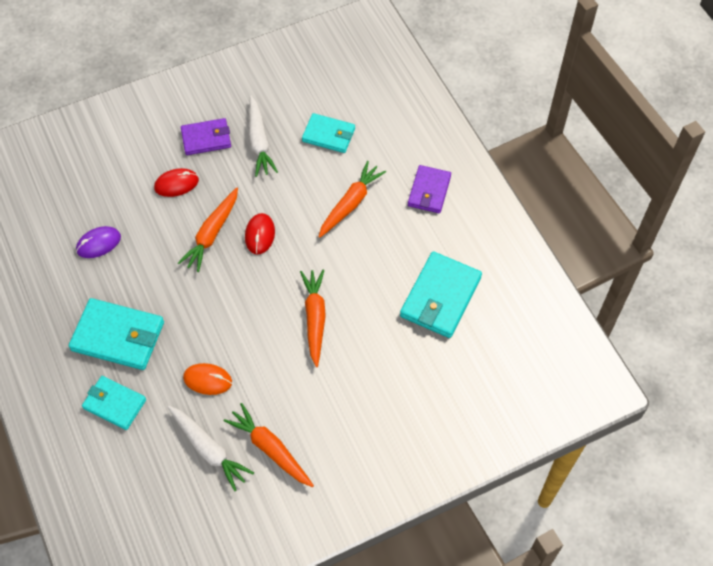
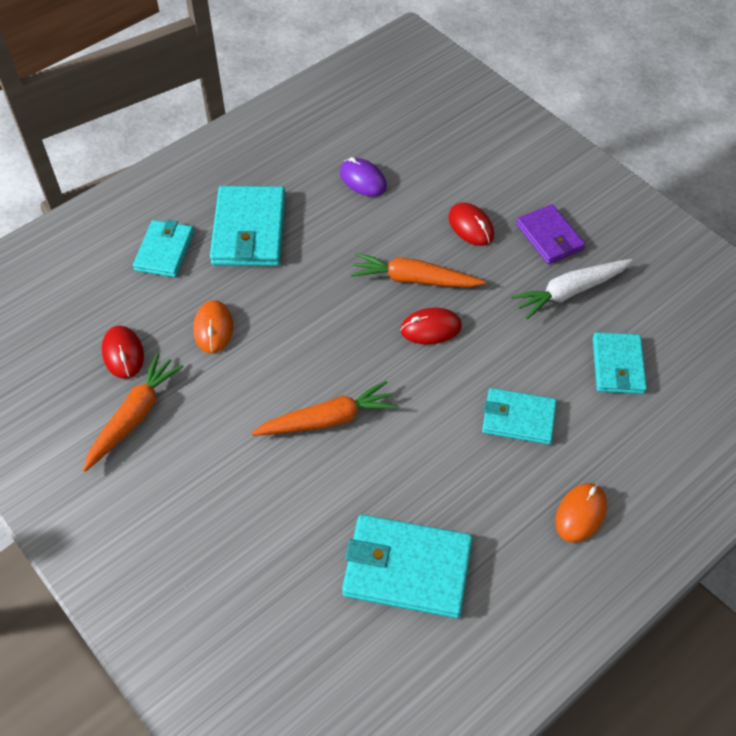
camera: 75 degrees right, 5 degrees down
(209, 449) = (123, 354): white carrot -> red mouse
(350, 203) = (518, 418): orange carrot -> turquoise wallet
(429, 191) = (580, 514): purple wallet -> orange mouse

